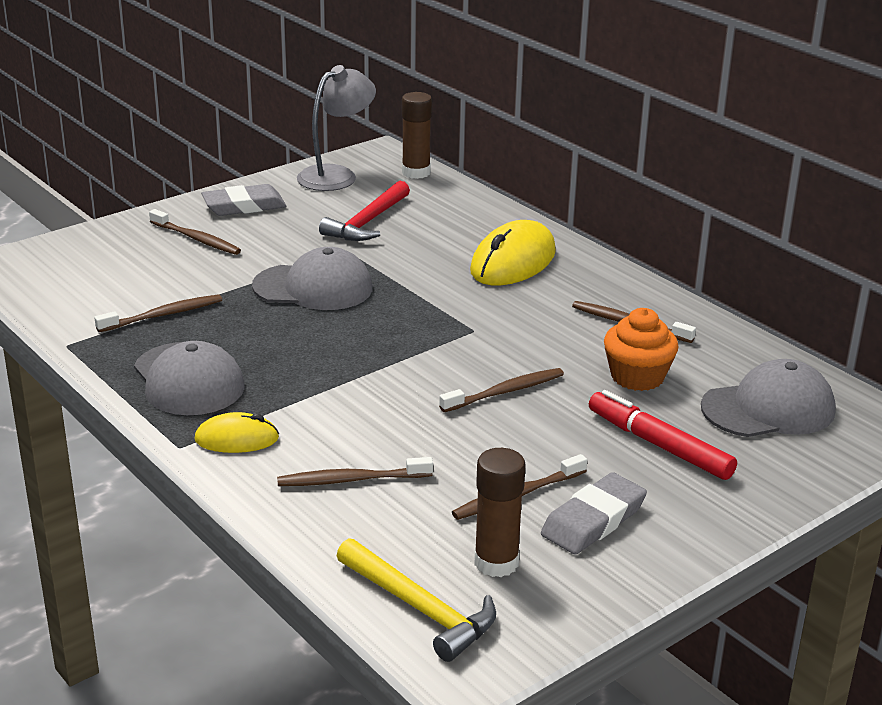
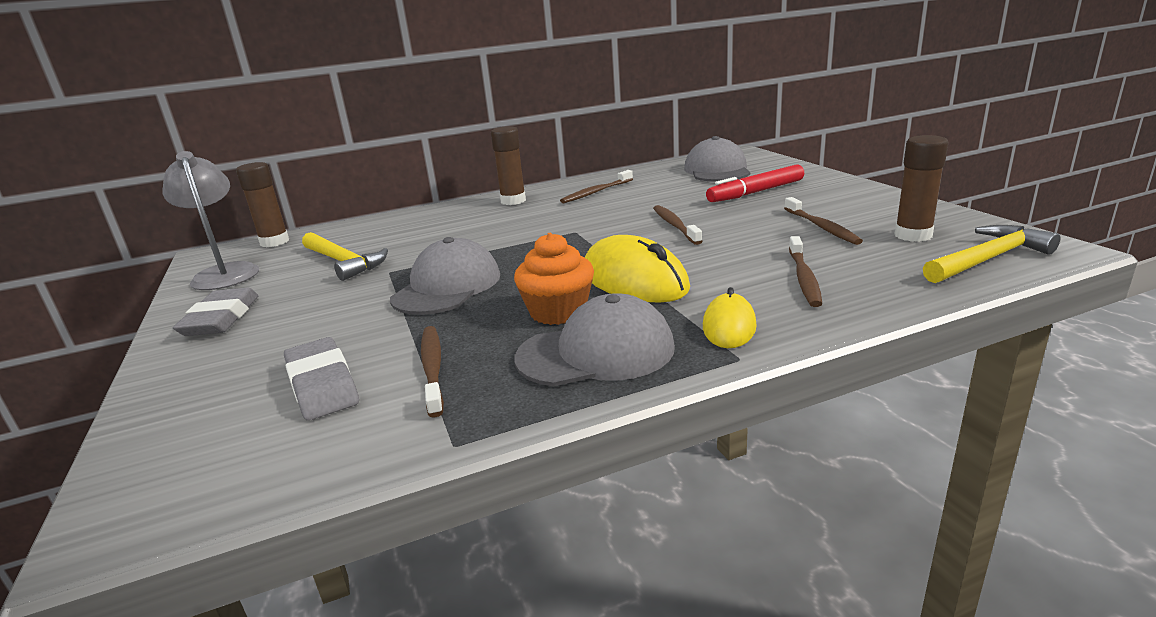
camera: 70 degrees left, 5 degrees down
(196, 239) = (263, 347): brown toothbrush -> none
(367, 222) = (343, 262): red hammer -> yellow hammer
(513, 262) = (477, 217): yellow mouse -> yellow mouse (634, 280)
(578, 273) = (513, 201): none -> brown glue stick
(593, 520) = (849, 210): grey eraser -> grey eraser (322, 384)
(637, 377) = (668, 193): orange cupcake -> orange cupcake (558, 312)

